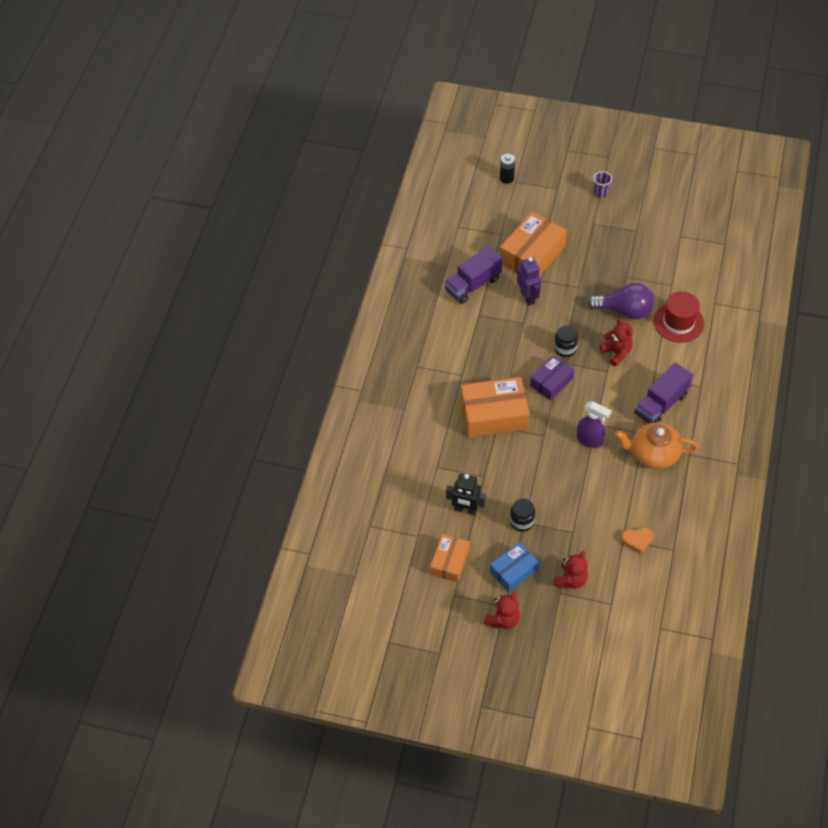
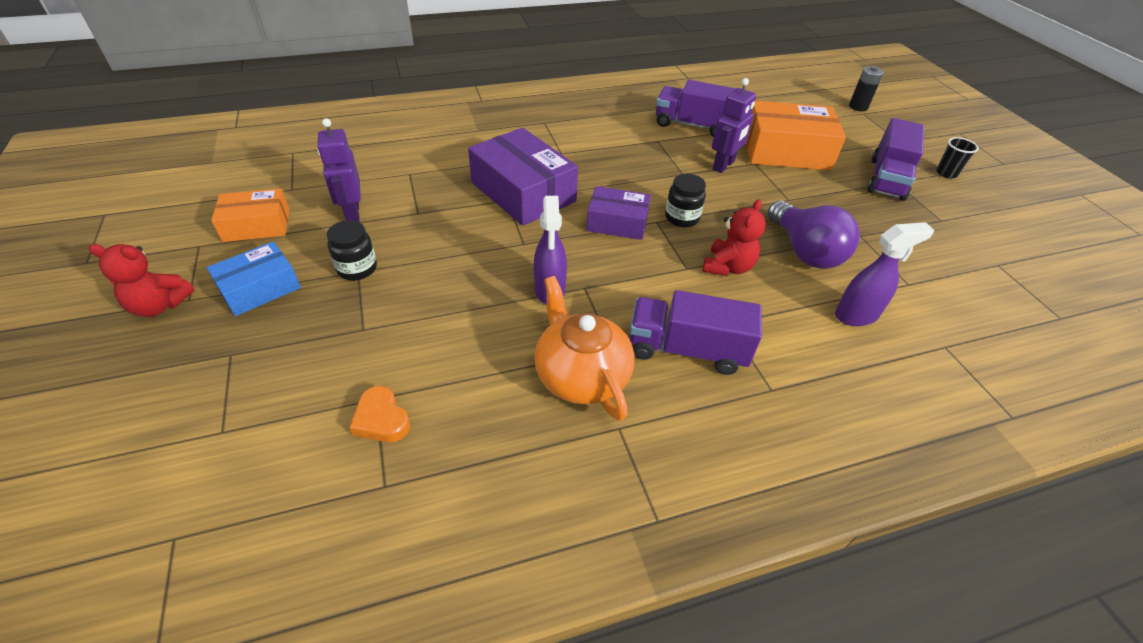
camera: 55 degrees right, 10 degrees down
(465, 510) = (352, 213): black robot -> purple robot
(494, 414) = (523, 192): orange box -> purple box
(513, 571) = (260, 288): blue box -> blue box turned 60 degrees counterclockwise
(570, 580) = (261, 358): red teddy bear -> none
(588, 225) = (887, 179): none -> purple truck
(600, 193) = (946, 173): purple cup -> black cup
(678, 322) = (857, 315): red hat -> purple spray bottle

